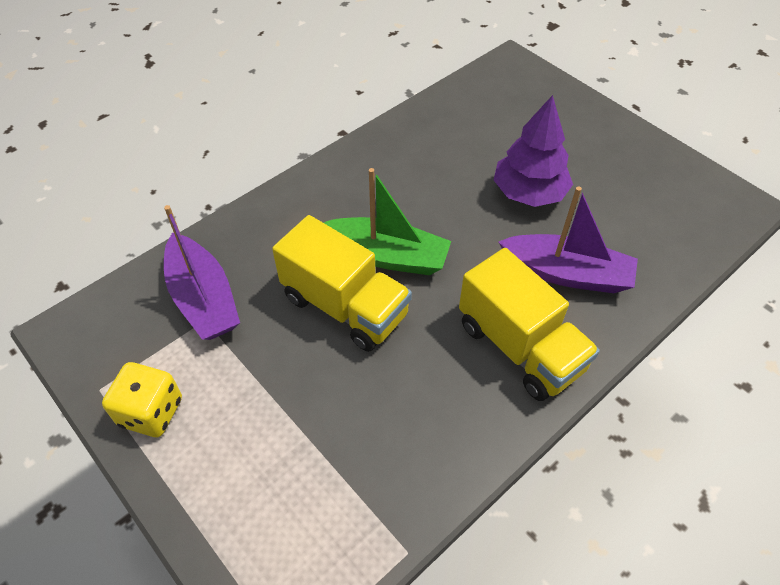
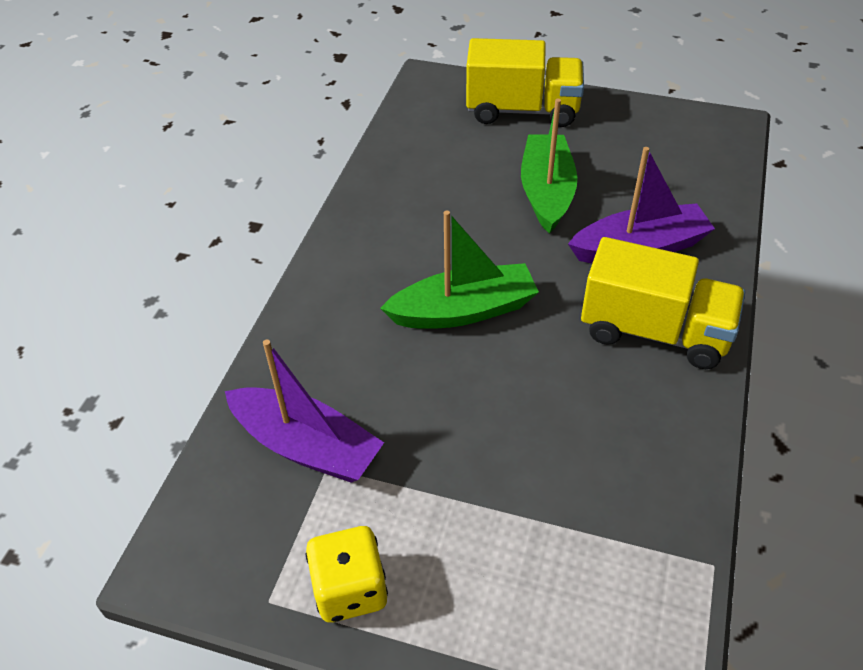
camera: 30 degrees left, 5 degrees down
(345, 306) = (463, 378): yellow truck -> yellow truck (522, 110)
(528, 193) = (546, 192): purple tree -> green boat

